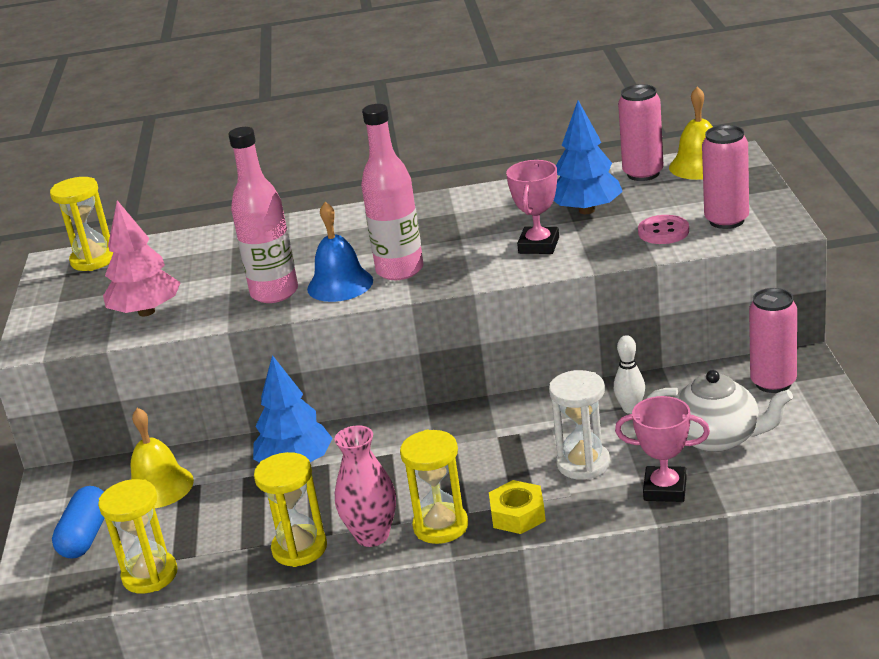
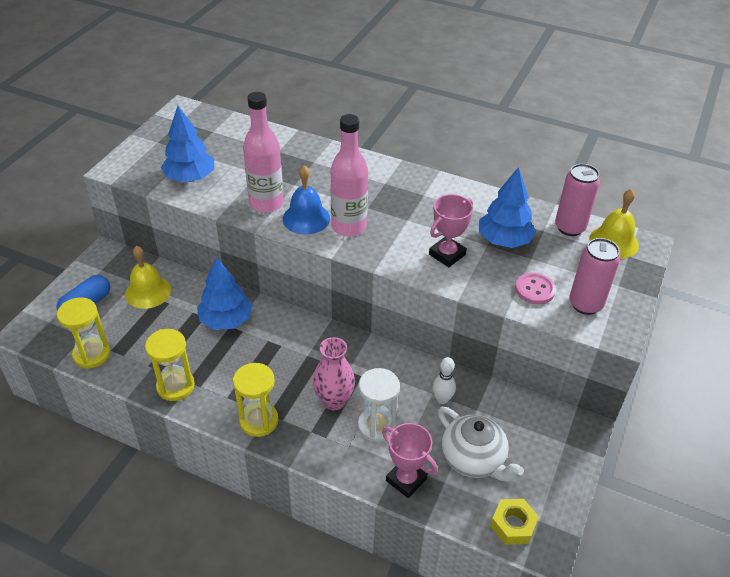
camera: 25 degrees right, 15 degrees up
(93, 260) = (201, 119): yellow hourglass -> none
(146, 312) = (190, 178): pink tree -> blue tree
(372, 536) = (218, 402): pink vase -> pink vase (334, 401)
(518, 515) = (306, 441): yellow nut -> yellow nut (513, 525)
(773, 383) = (549, 435): pink can -> none

